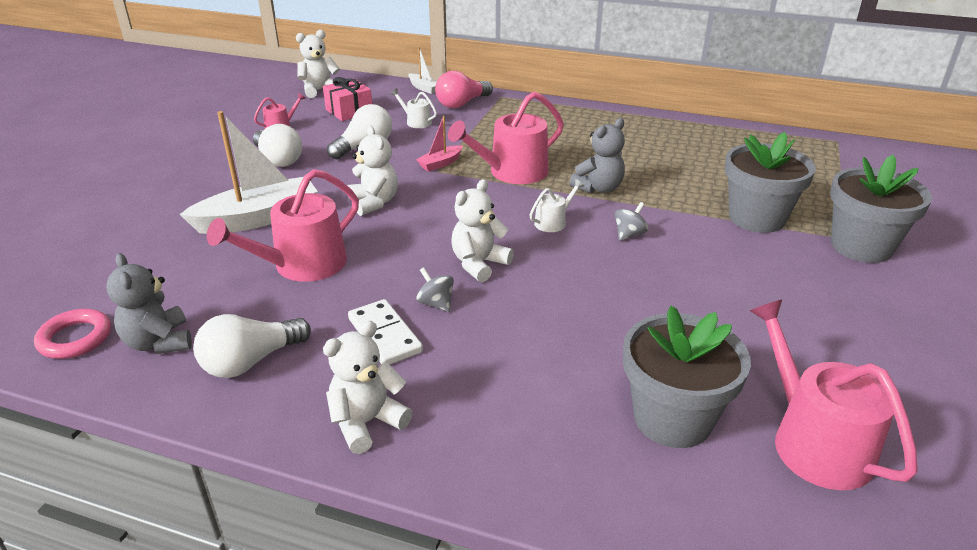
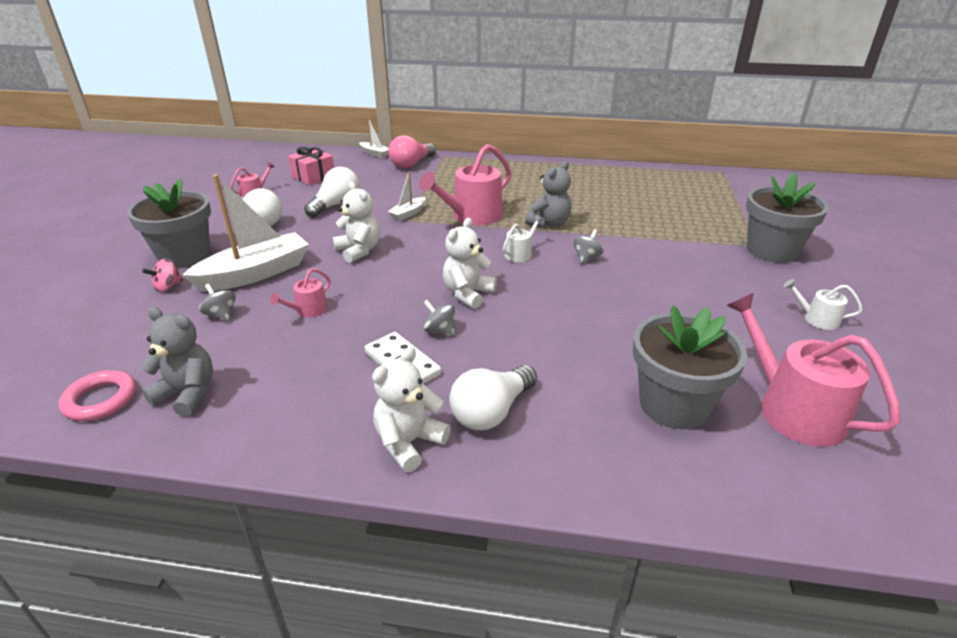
camera: 10 degrees left, 0 degrees up
(159, 342) = (187, 394): grey teddy bear -> grey teddy bear turned 150 degrees clockwise
(167, 224) = (168, 287): none -> pink spinning top
(213, 261) = (221, 315): none -> grey spinning top
(251, 361) = (283, 401): white light bulb -> white light bulb (491, 411)
(302, 265) = (308, 310): pink watering can -> pink watering can, size x0.48
(319, 90) = (281, 161): white teddy bear -> none
(416, 122) = (376, 181): white watering can -> white watering can (816, 319)
(440, 163) = (408, 214): pink boat -> white boat
(756, 218) = (683, 236): grey flower pot -> grey flower pot (184, 256)

